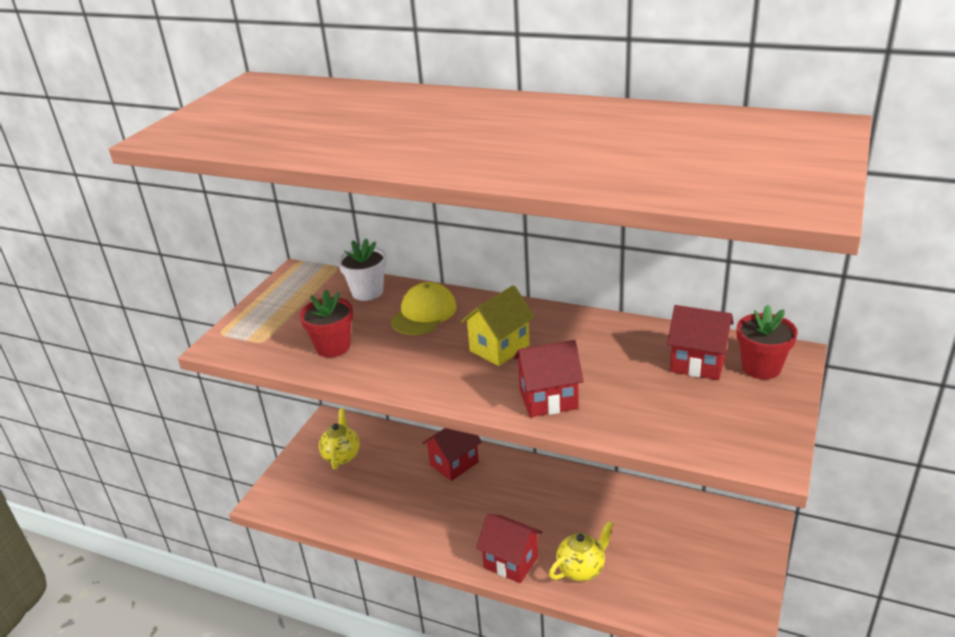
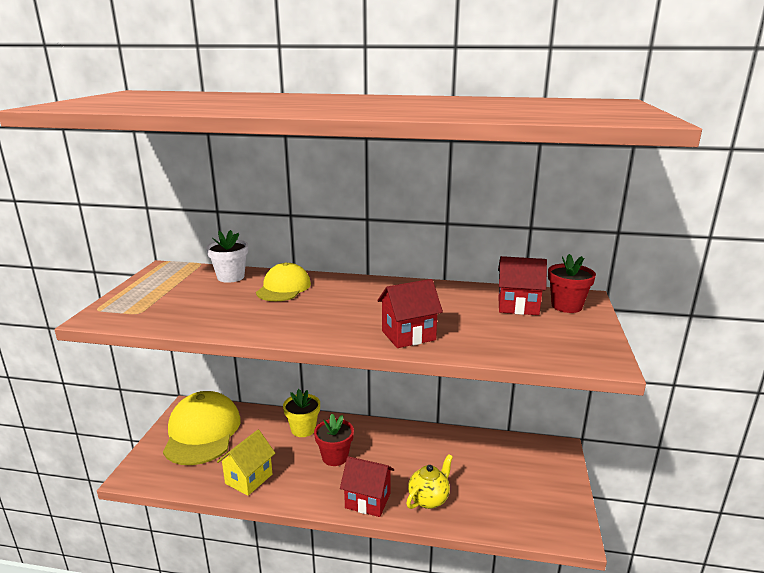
camera: 15 degrees left, 10 degrees down
(333, 347) = (207, 313): red flower pot -> red flower pot (335, 457)
(342, 456) = (202, 432): yellow teapot -> yellow cap
(454, 463) = (303, 429): red house -> yellow flower pot
(499, 348) = (355, 306): yellow house -> yellow house (249, 479)

